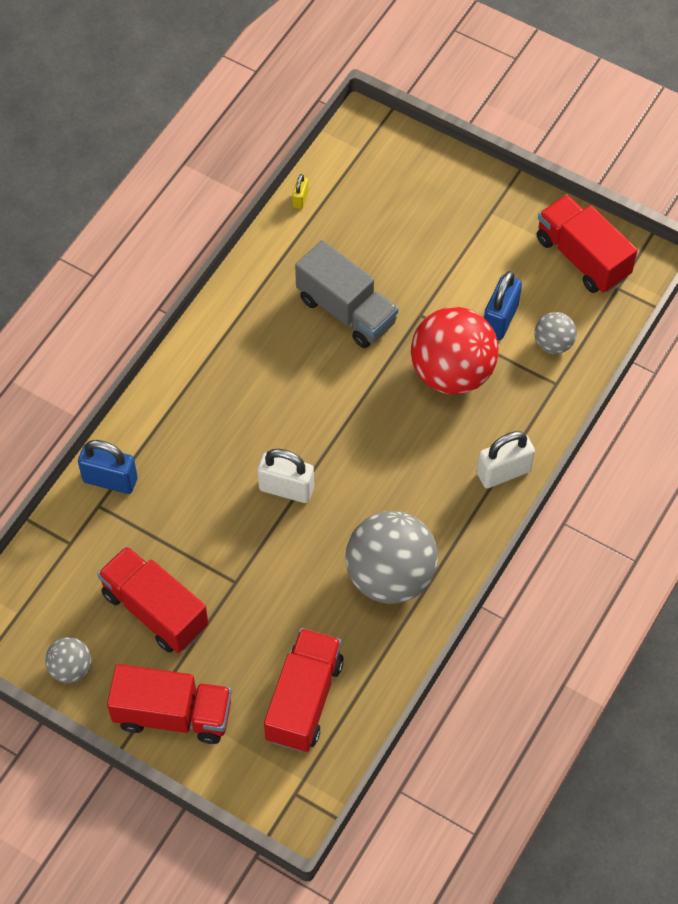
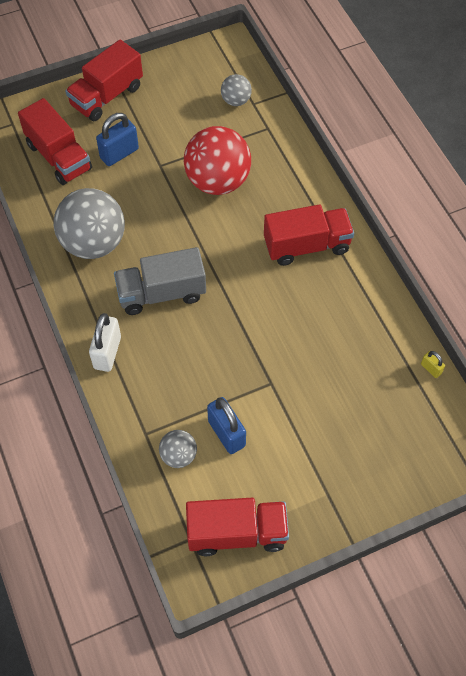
camera: 125 degrees right, 0 degrees up
(71, 668) = (174, 67): grey ball -> grey ball (236, 101)
(110, 480) = (280, 142): blue padlock -> blue padlock (119, 154)
(155, 610) = (176, 120): red truck -> red truck (306, 246)
(286, 488) = (200, 225): white padlock -> none
(346, 311) = (309, 338): grey truck -> grey truck (161, 293)
(452, 373) = (207, 372): red ball -> red ball (218, 181)

